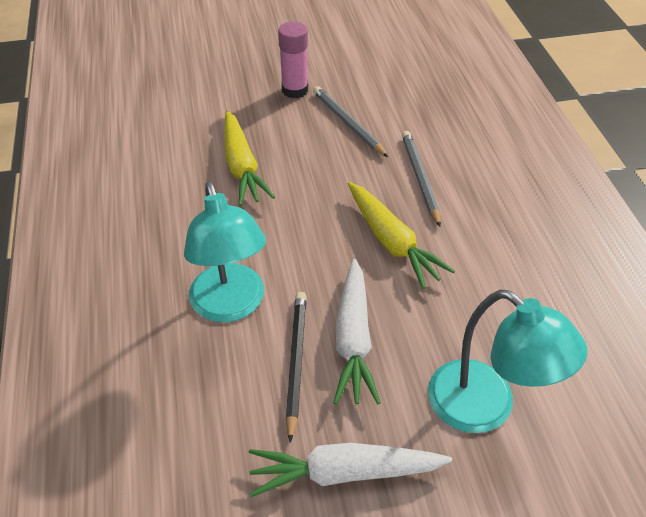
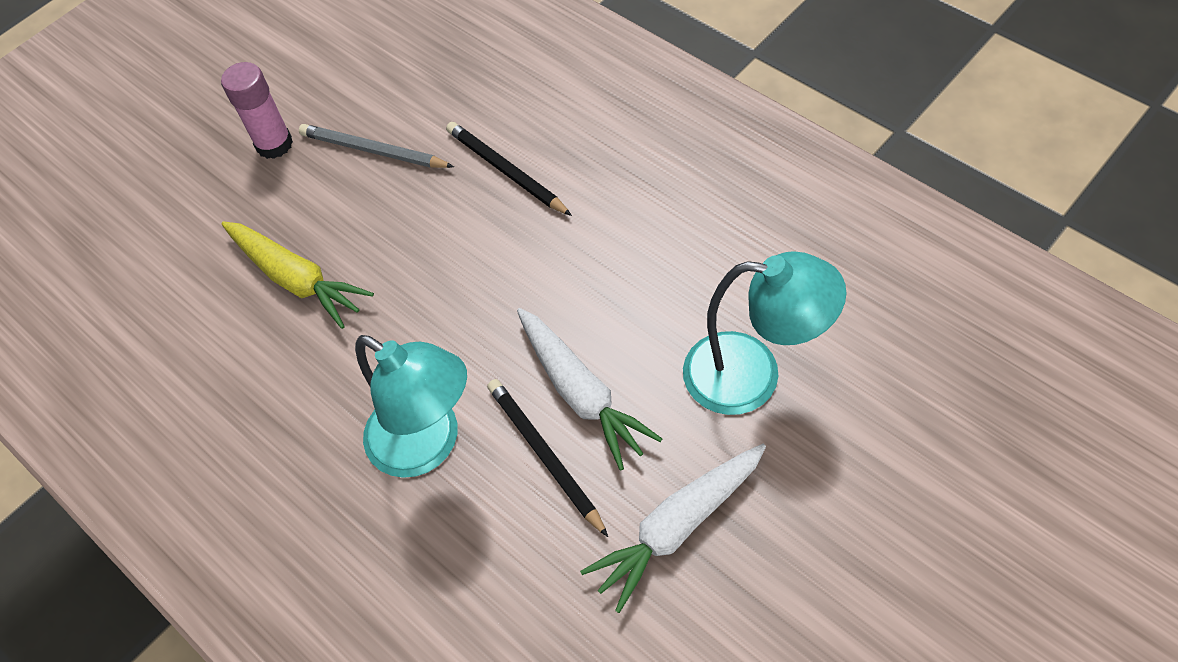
camera: 30 degrees left, 10 degrees up
(392, 242) = (535, 263): yellow carrot -> none
(420, 179) = (506, 171): grey pencil -> black pencil

